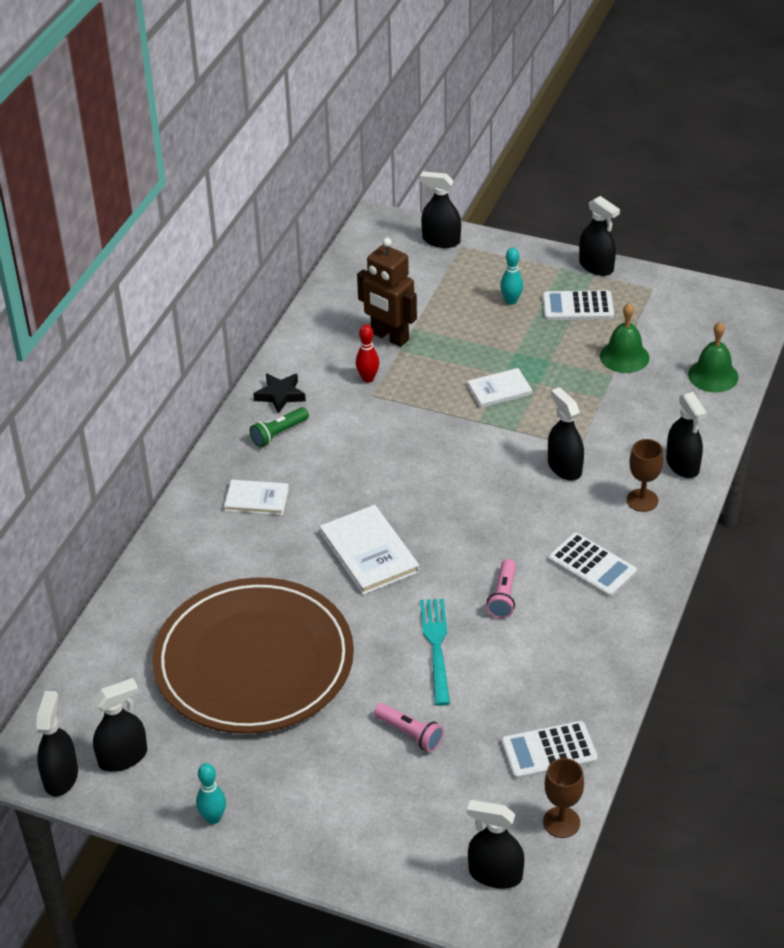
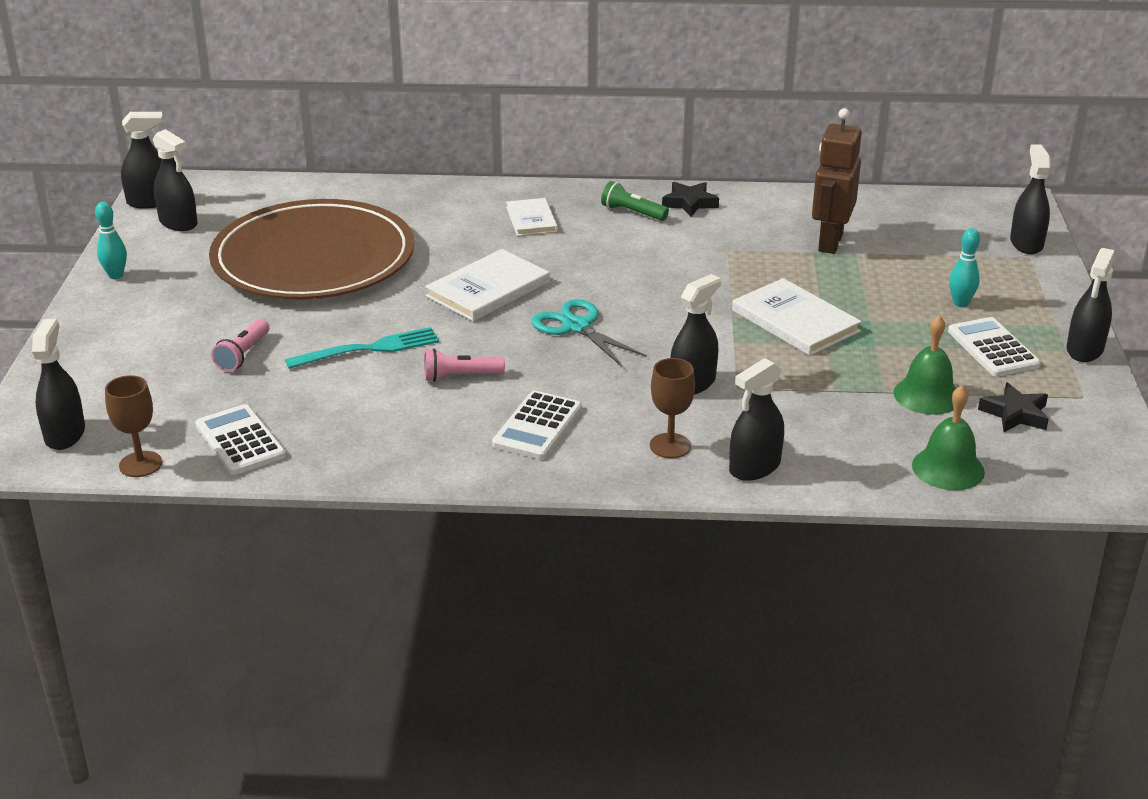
camera: 70 degrees right, 10 degrees down
(368, 378) = (752, 243): red bowling pin -> none
(455, 511) = (577, 326): none -> turquoise scissors
(499, 390) = (795, 321): white book -> white book, size x1.59
(661, 325) = (1015, 414): none -> black star

